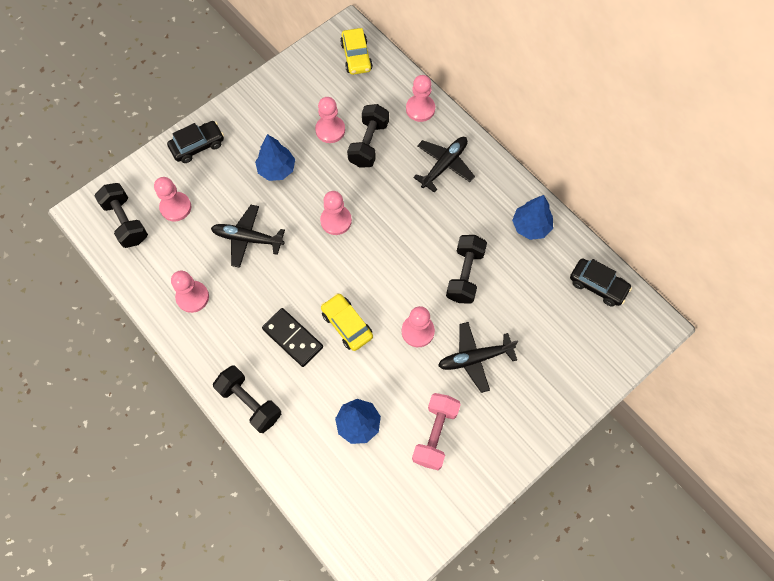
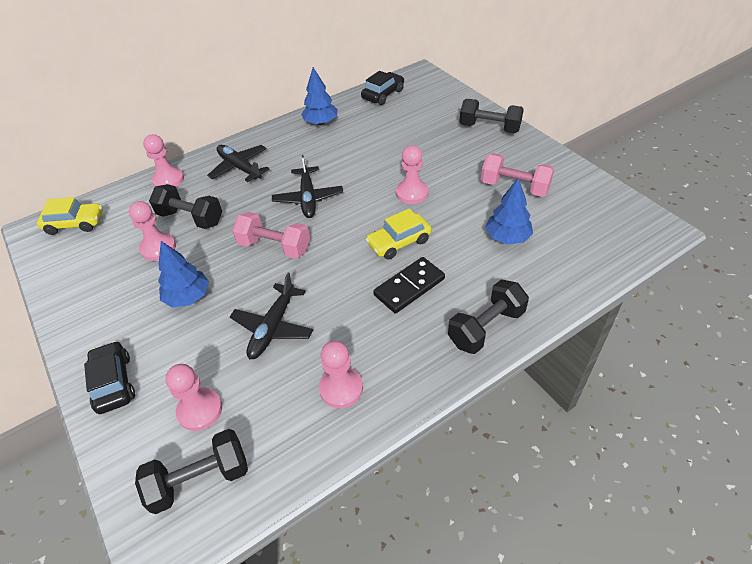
camera: 80 degrees left, 20 degrees down
(336, 221) = (274, 247): pink pawn -> pink dumbbell
(465, 275) = (359, 161): black dumbbell -> black dumbbell (489, 128)
(474, 358) = (441, 160): black plane -> black plane (308, 198)

